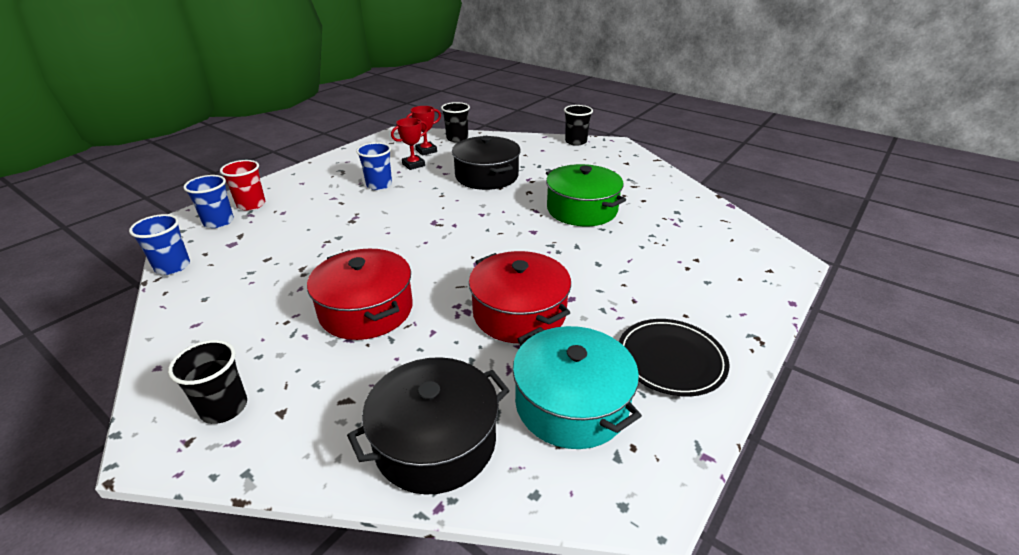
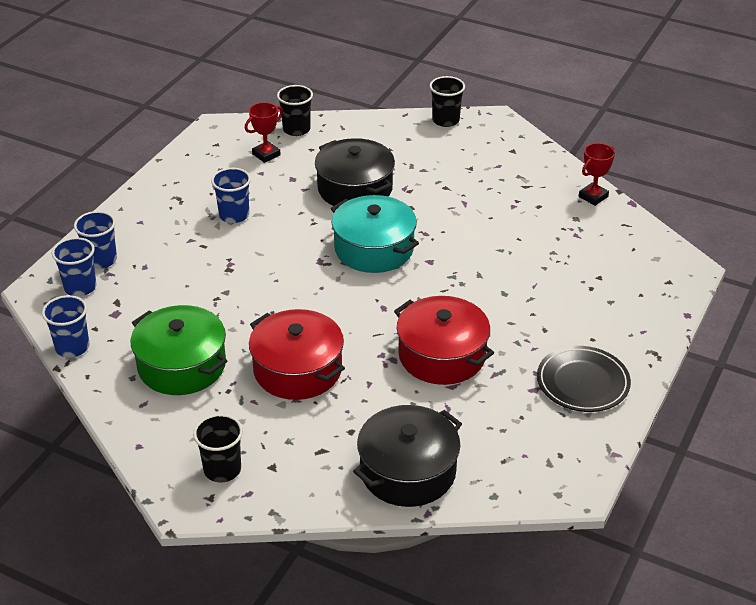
camera: 10 degrees left, 5 degrees up
(251, 205) = (101, 260): red cup -> blue cup
(413, 165) = (260, 179): red trophy -> red trophy (593, 197)
(571, 404) = (507, 429): turquoise pot -> turquoise pot (374, 249)
(582, 209) = (474, 226): green pot -> green pot (182, 365)

